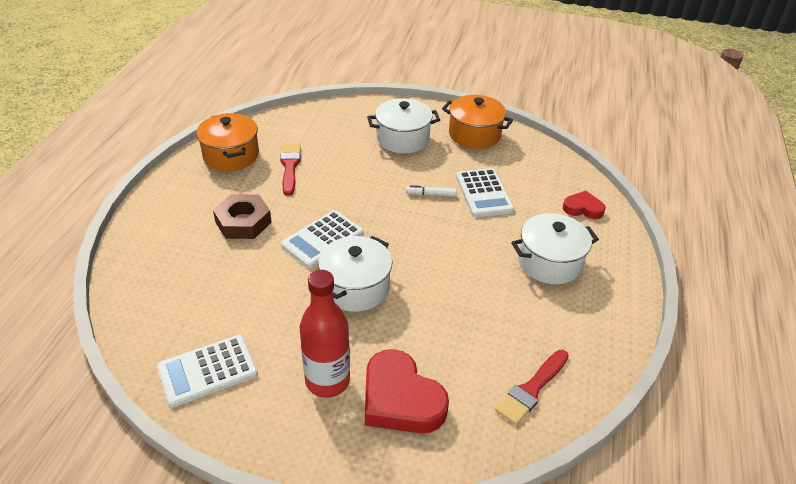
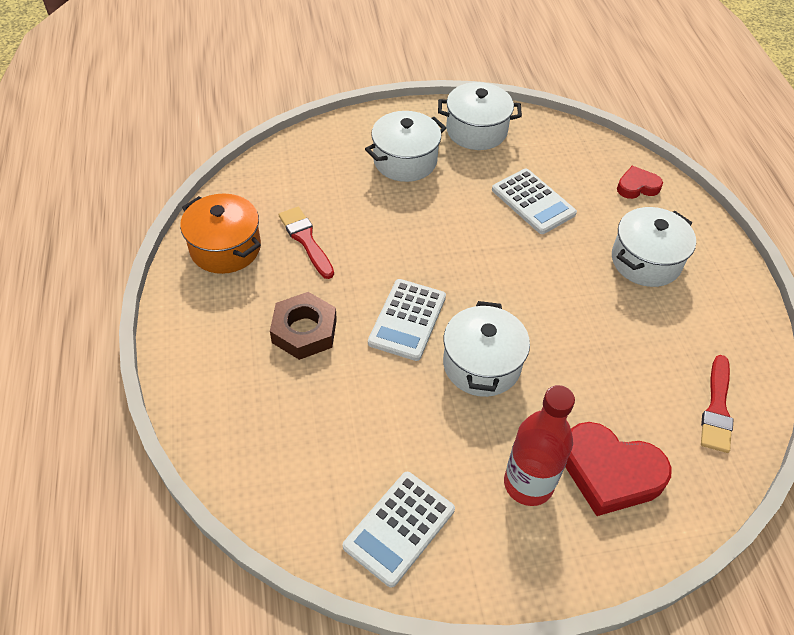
camera: 25 degrees left, 10 degrees up
(431, 194) = (481, 222): white marker -> none
(474, 134) = (476, 131): orange pot -> white pot

